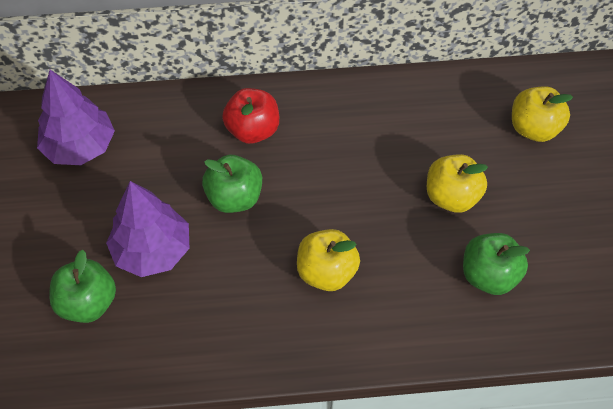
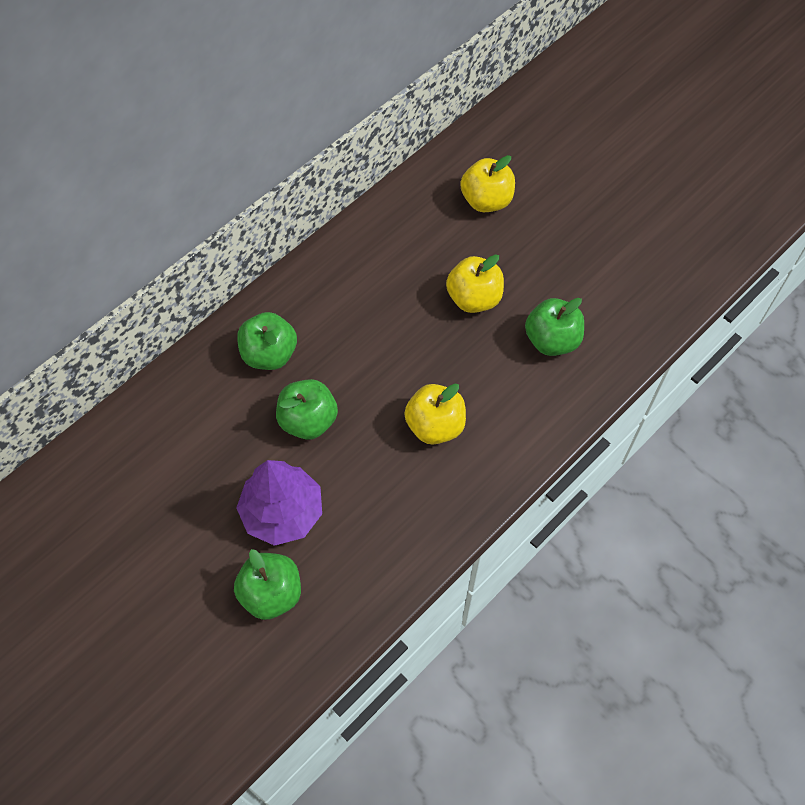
camera: 40 degrees left, 5 degrees up
(80, 146) = (131, 474): purple tree -> none
(253, 130) = (269, 354): red apple -> green apple

